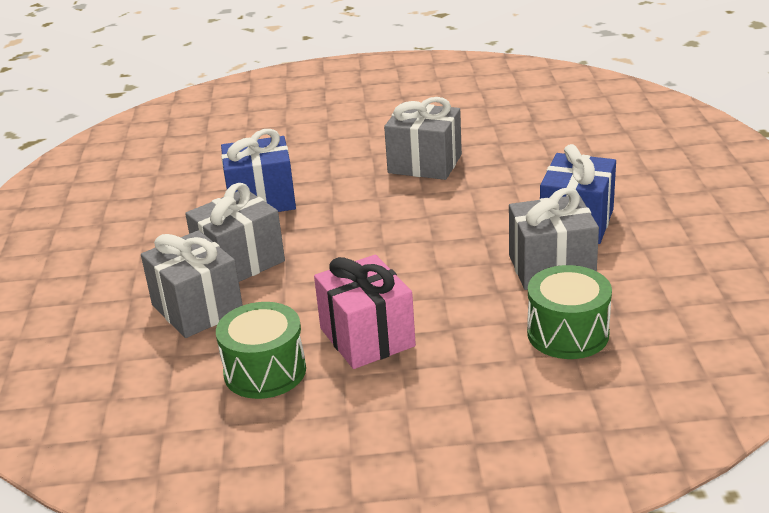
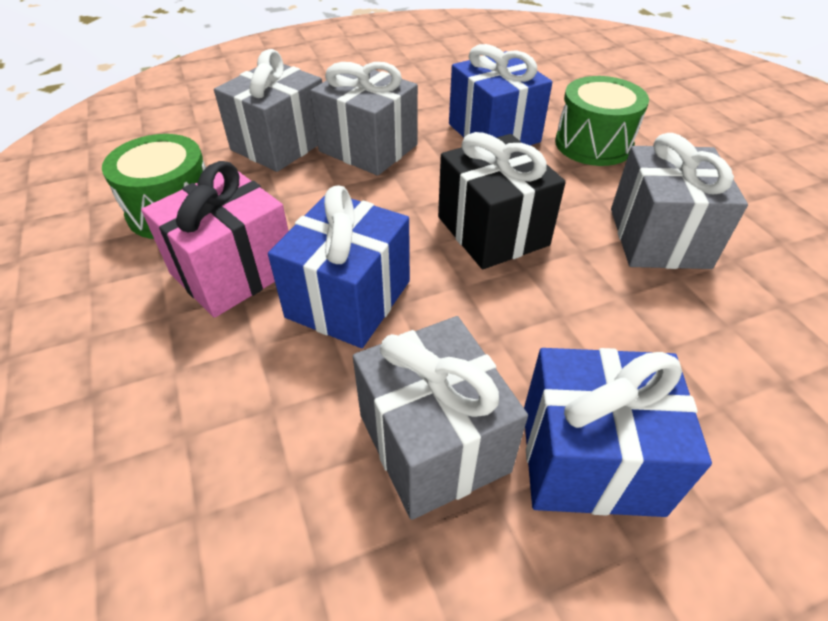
camera: 70 degrees right, 15 degrees up
(384, 221) = (492, 231): none -> black gift
(423, 287) = (349, 299): none -> blue gift
(568, 333) = (246, 498): green drum -> green drum (593, 144)

